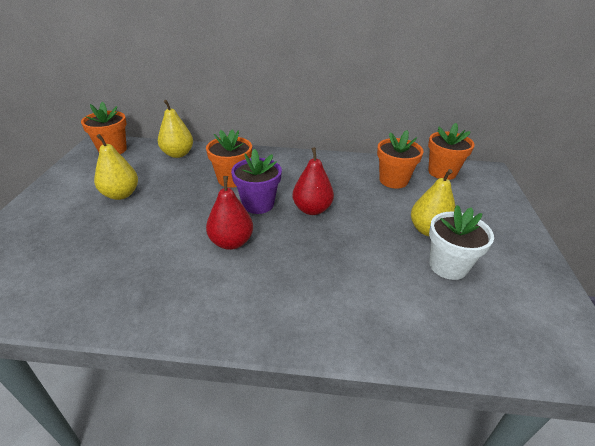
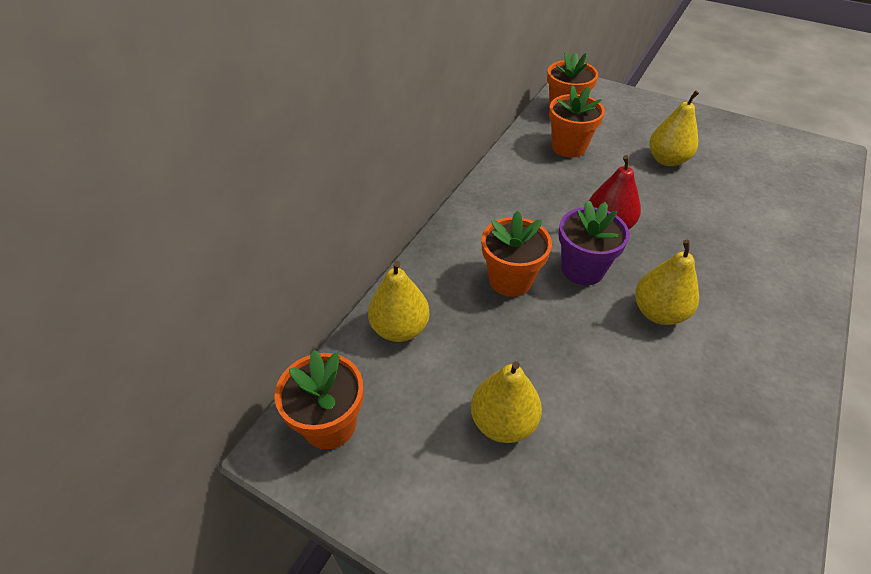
camera: 65 degrees left, 10 degrees up
(231, 242) = (658, 312): red pear -> yellow pear
(448, 266) = (722, 170): white flower pot -> none

